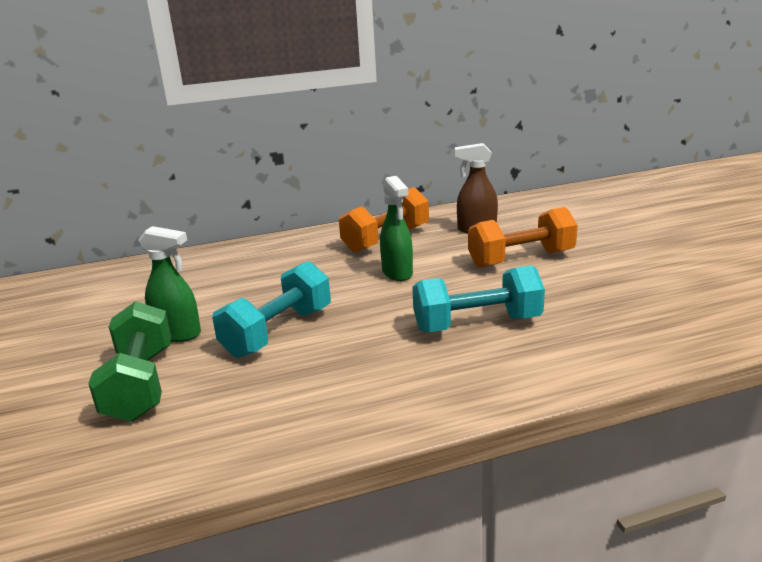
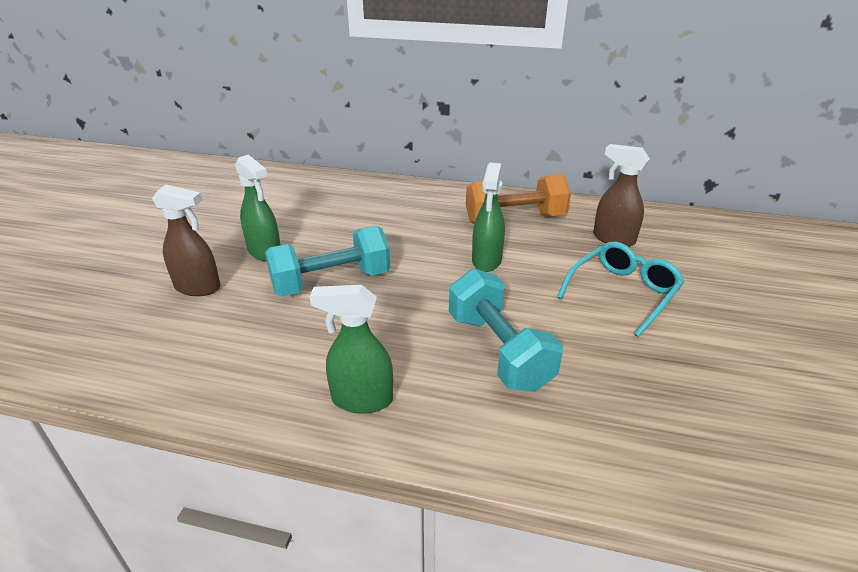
camera: 30 degrees right, 10 degrees up
(141, 384) = (198, 287): green dumbbell -> brown spray bottle
(410, 395) = (361, 400): none -> green spray bottle
(477, 324) = (498, 350): turquoise dumbbell -> turquoise dumbbell turned 45 degrees clockwise
(521, 259) = (623, 292): orange dumbbell -> turquoise glasses

